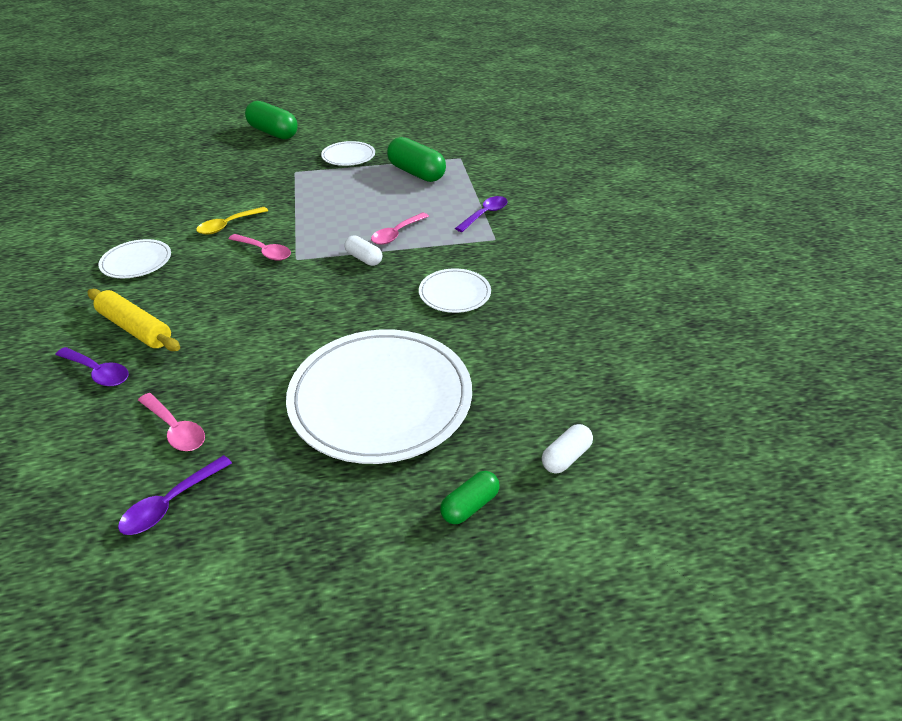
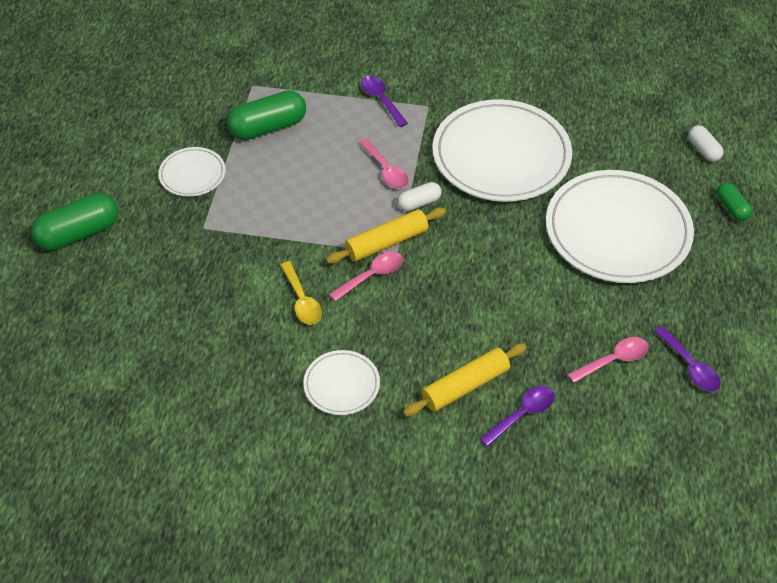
camera: 70 degrees left, 10 degrees up
(307, 251) = (386, 242): none -> yellow rolling pin
(454, 293) = (501, 155): white plate -> white plate, size x2.11

